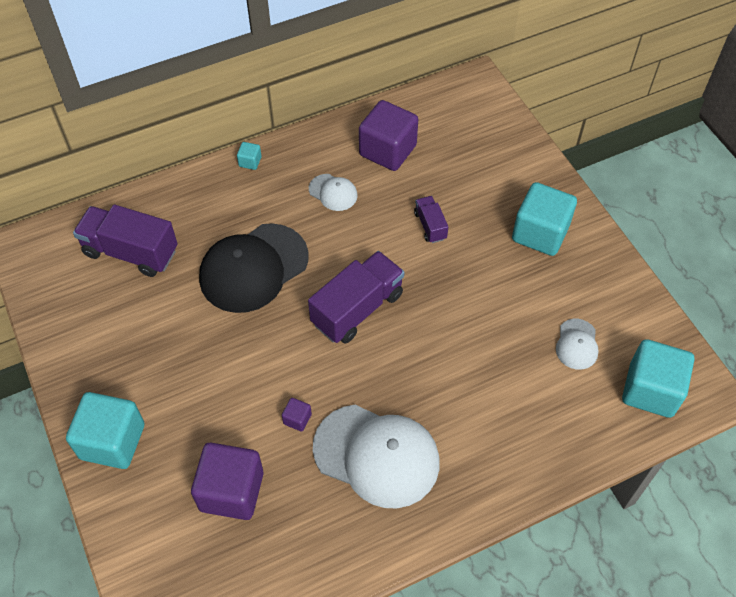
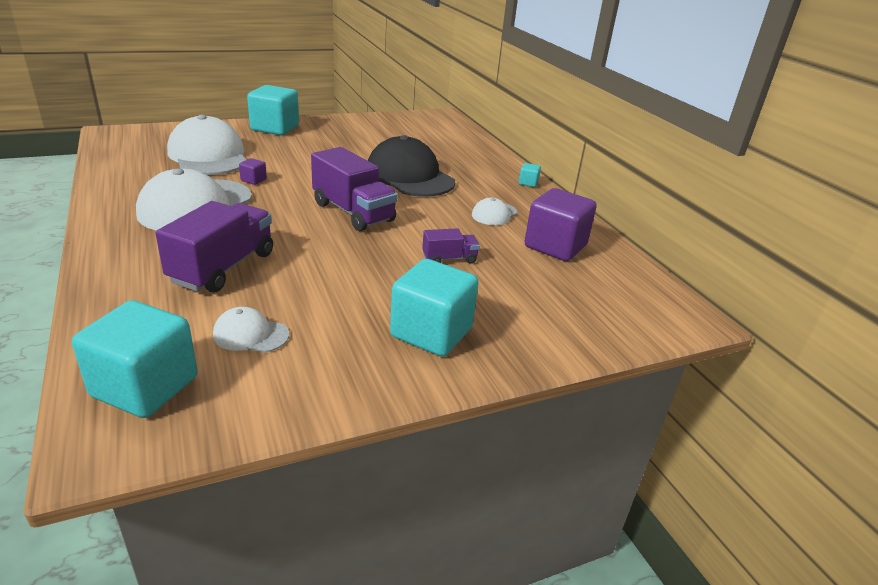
camera: 90 degrees right, 25 degrees down
(131, 252) = (433, 140): purple truck -> purple truck (223, 267)
(231, 491) = (208, 156): purple cube -> white cap

